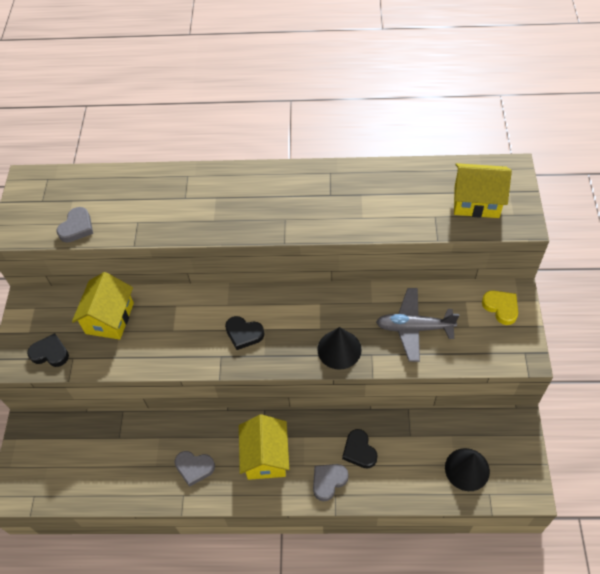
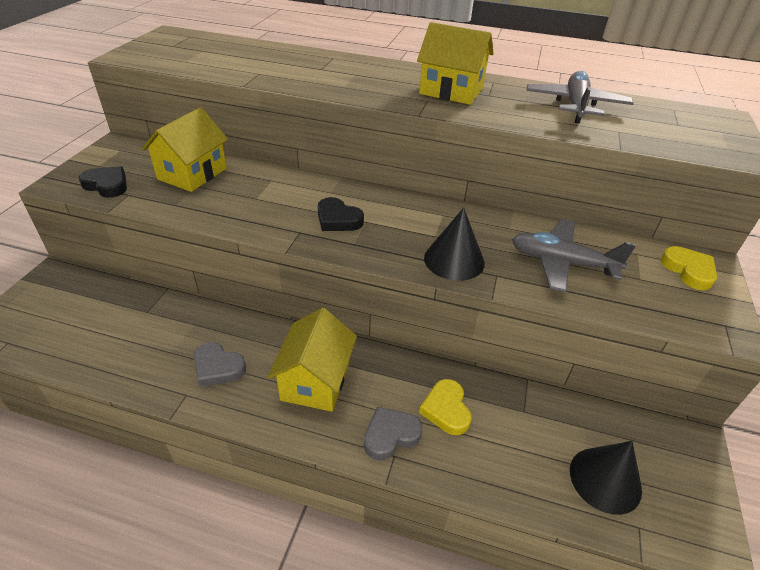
camera: 10 degrees right, 15 degrees down
(77, 227) = (192, 65): grey heart -> none
(359, 451) = (446, 409): black heart -> yellow heart
(399, 190) = (575, 106): none -> grey plane
(476, 201) = (676, 130): yellow house -> yellow house (451, 91)

